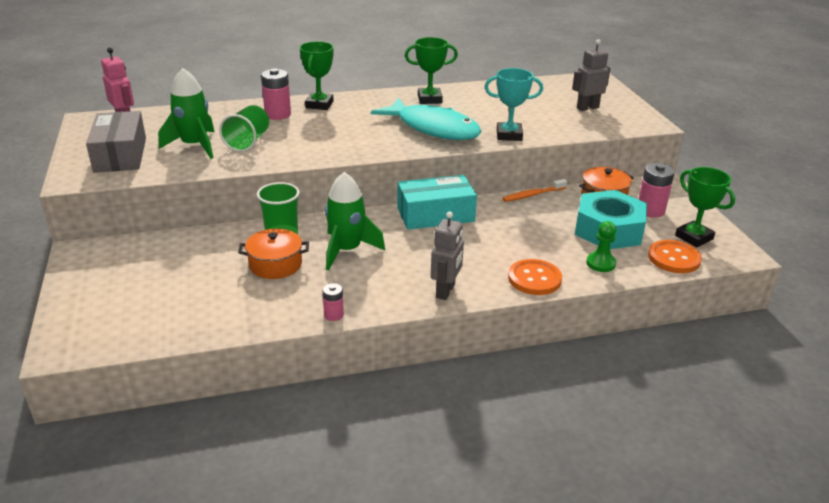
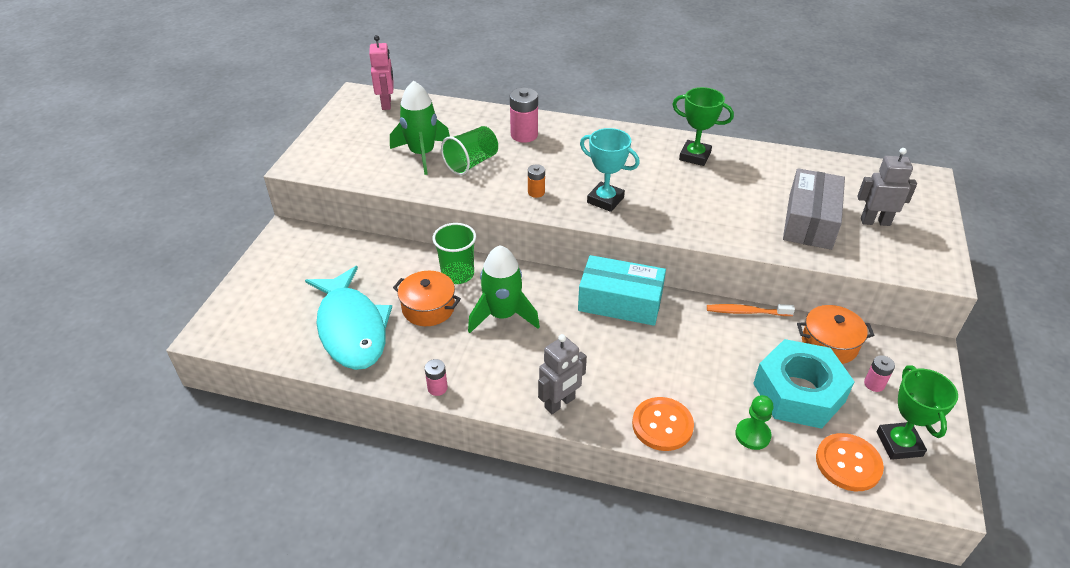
camera: 30 degrees right, 10 degrees up
(120, 155) = (354, 146): grey box -> grey box (809, 221)
(319, 104) = (573, 132): green trophy -> none
(324, 147) = (536, 192): none -> orange battery
(433, 128) = (667, 200): turquoise fish -> turquoise fish (351, 328)
(509, 135) = (744, 235): turquoise trophy -> turquoise trophy (605, 200)
(650, 210) = (874, 384): pink battery -> pink battery, size x0.57

